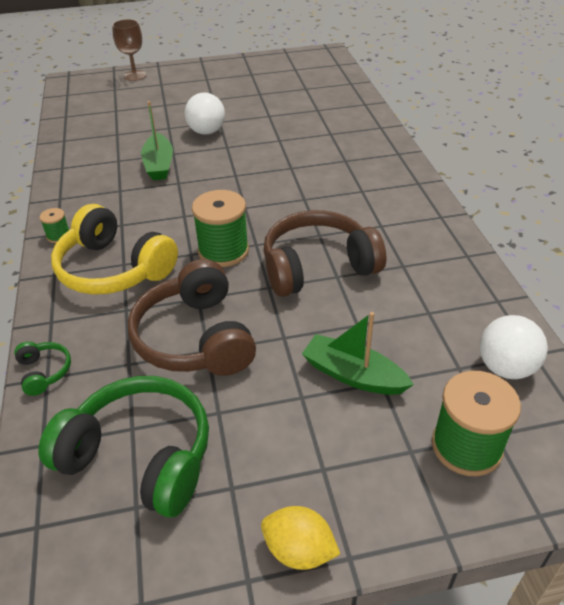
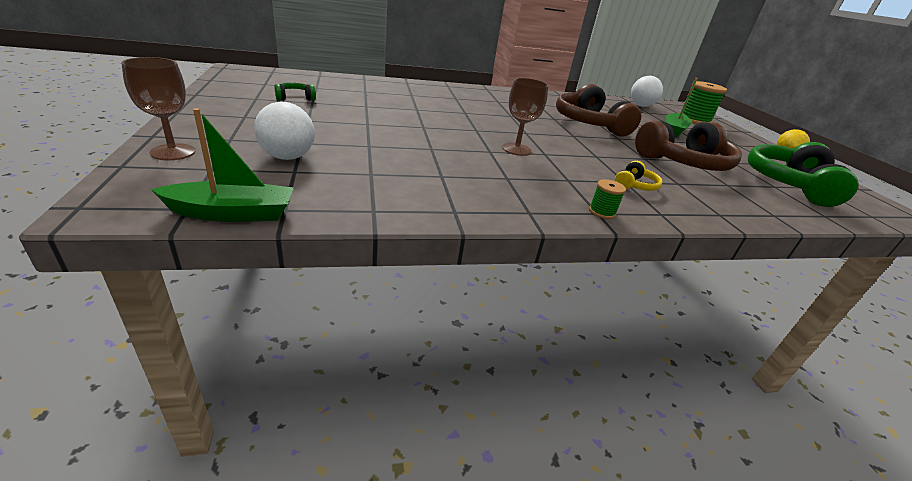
camera: 95 degrees left, 10 degrees down
(44, 372) = (771, 216): green headphones -> green headphones (295, 98)
(114, 269) = (634, 185): yellow headphones -> yellow headphones, size x0.44
(159, 165) = (455, 156): green boat -> green boat (233, 213)
(188, 198) = (516, 149): none -> brown goblet
(206, 132) = (388, 130): white ball -> white ball (287, 157)
(223, 251) = (587, 145): green spool -> none

